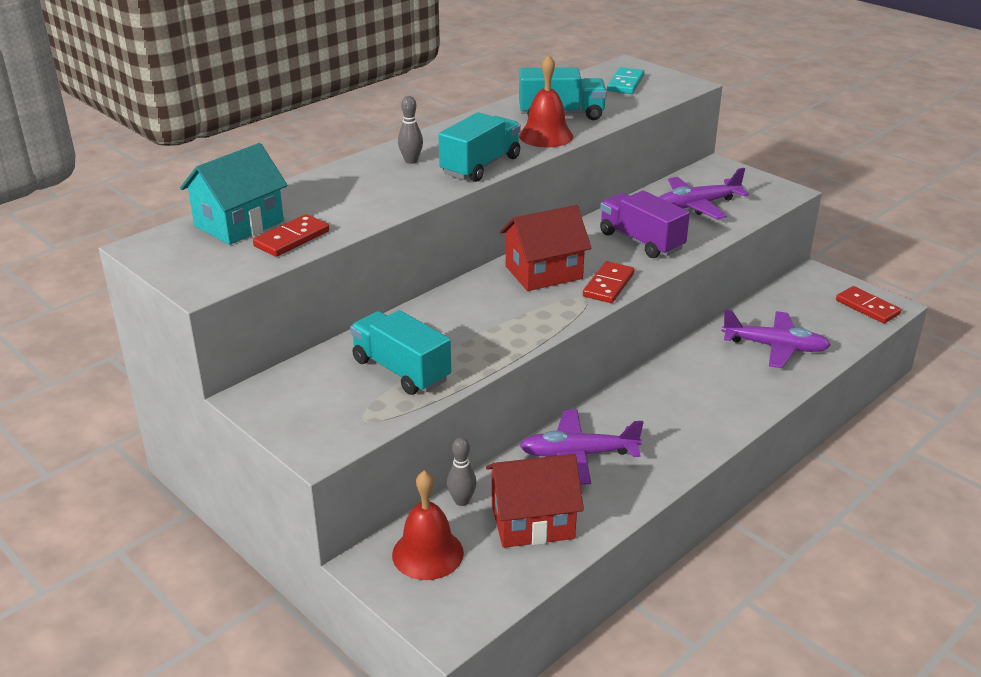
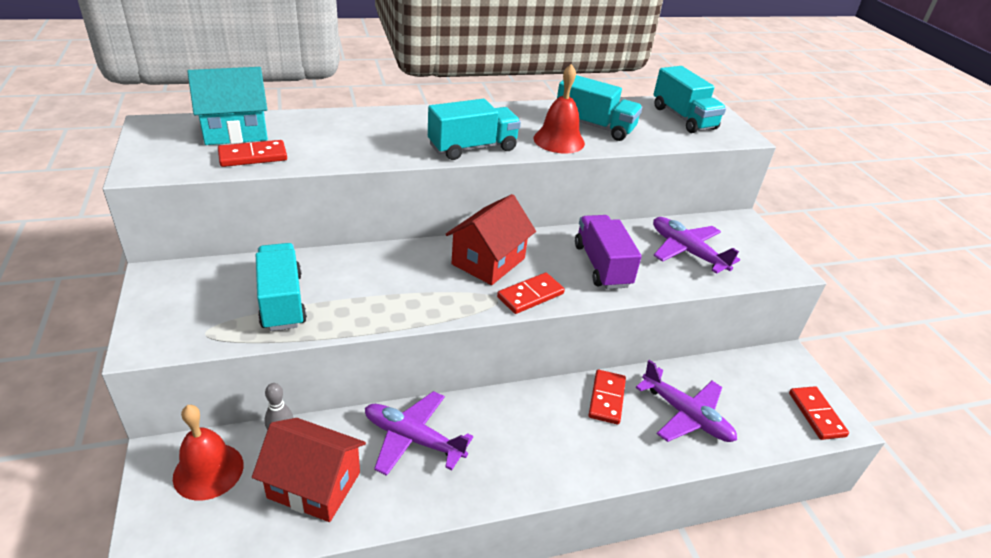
camera: 25 degrees right, 5 degrees up
(411, 161) = (424, 125): grey bowling pin -> none
(543, 272) = (488, 261): red house -> red house turned 60 degrees counterclockwise
(625, 83) = (683, 118): turquoise domino -> turquoise truck
(696, 206) = (686, 251): purple plane -> purple plane turned 45 degrees clockwise
(704, 360) = (607, 398): none -> red domino

